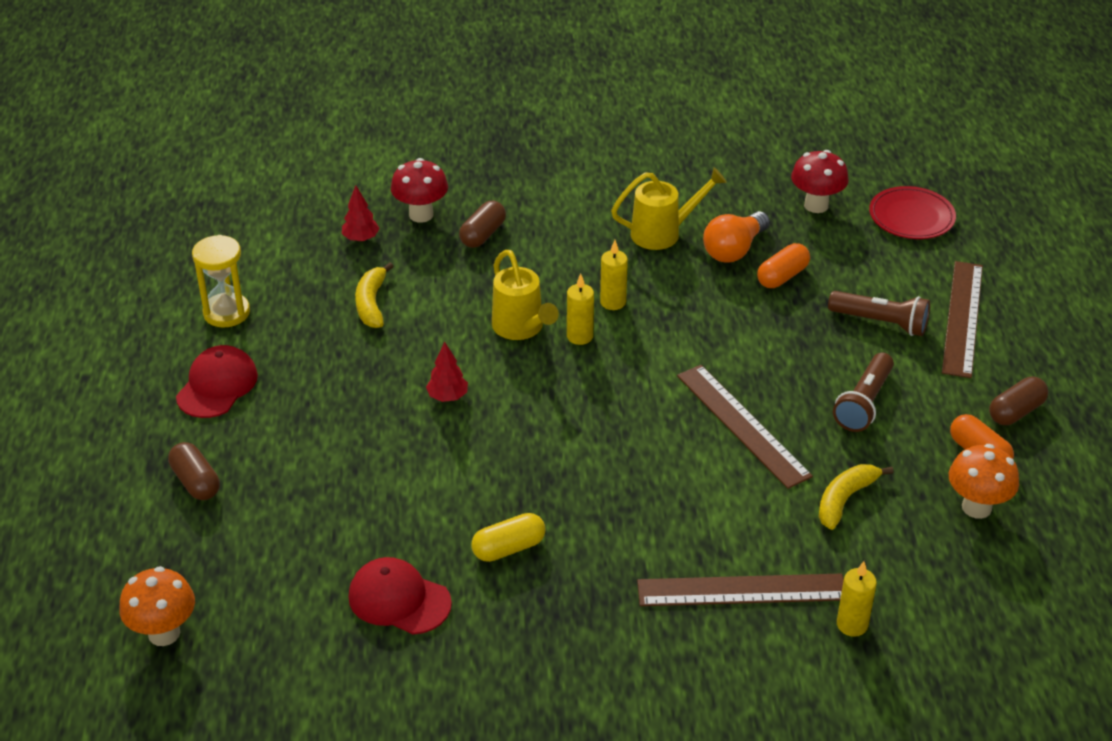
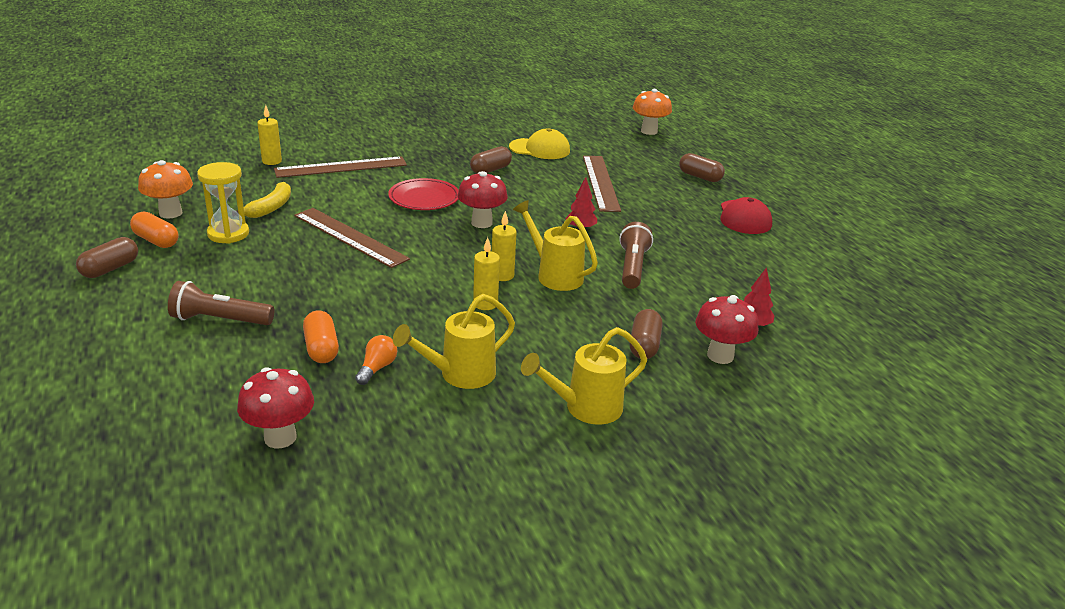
camera: 160 degrees right, 10 degrees down
(226, 312) = (793, 257): yellow hourglass -> yellow hourglass (228, 234)
(371, 303) = (691, 277): yellow banana -> none
(399, 599) = (540, 149): red cap -> yellow cap
(509, 548) = (490, 170): yellow capsule -> brown capsule
(569, 427) = (481, 223): none -> red mushroom
(570, 190) = (586, 408): none -> yellow watering can
(734, 250) = (377, 368): orange light bulb -> orange light bulb, size x0.59
(782, 276) = (321, 348): orange capsule -> orange capsule turned 45 degrees counterclockwise
(863, 403) = (248, 260): brown flashlight -> brown flashlight (632, 267)
(911, 217) = (153, 442): red plate -> red plate (424, 198)
(962, 318) = (131, 335): brown ruler -> brown ruler (601, 182)

